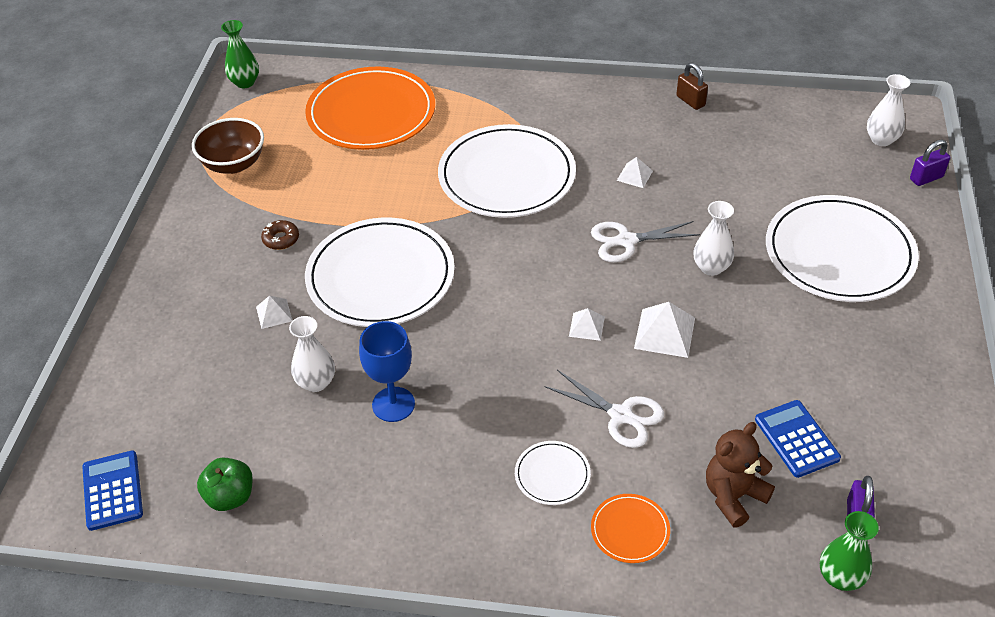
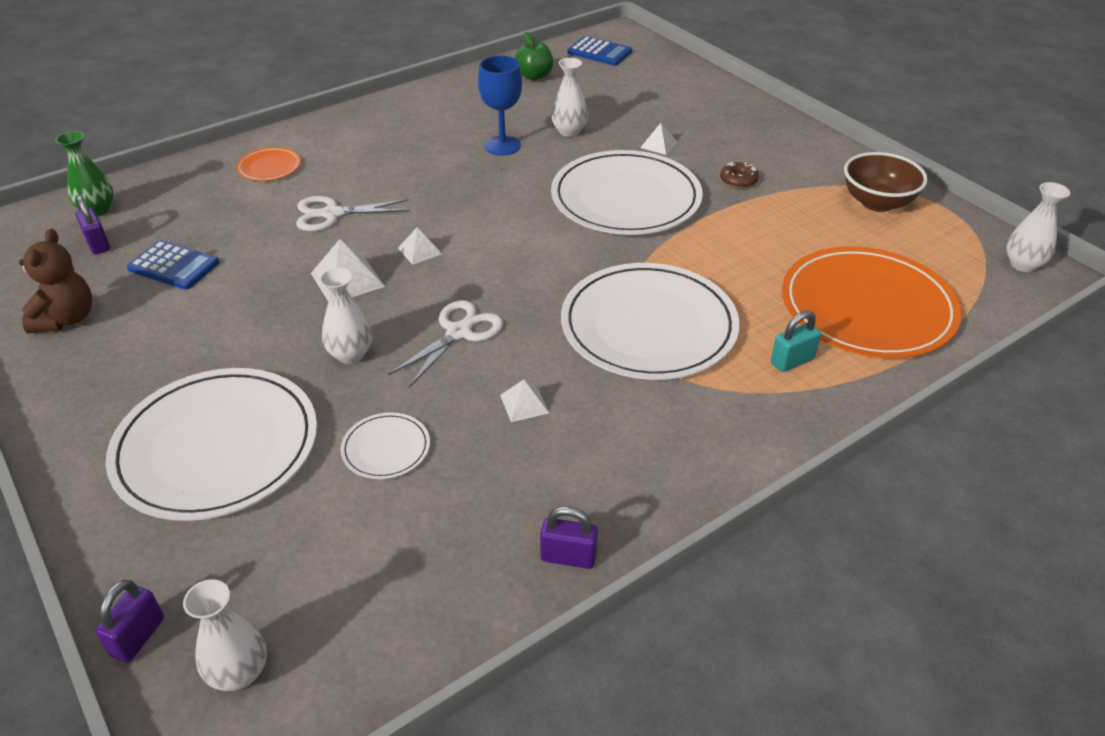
camera: 135 degrees right, 5 degrees down
(245, 82) = (1023, 264): green vase -> white vase
(460, 113) = (792, 361): none -> turquoise padlock
(552, 475) = (350, 166): white plate -> white plate (386, 448)
(690, 101) = (568, 557): brown padlock -> purple padlock
(733, 496) = (205, 213): brown teddy bear -> brown teddy bear (66, 319)

